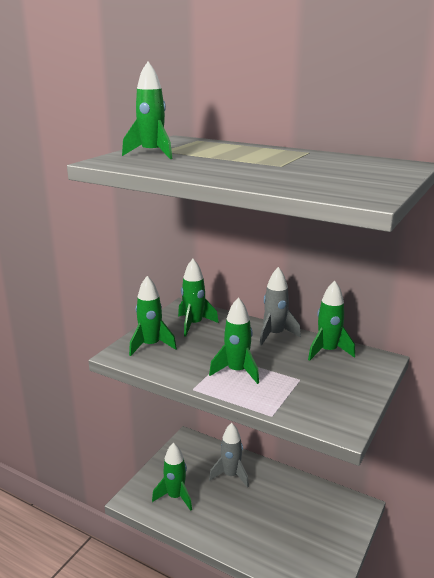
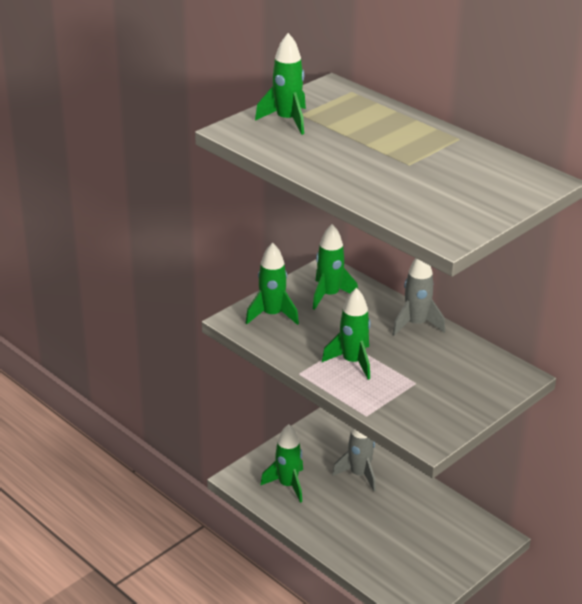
camera: 15 degrees right, 10 degrees up
(327, 351) = (465, 355): green rocket -> none

